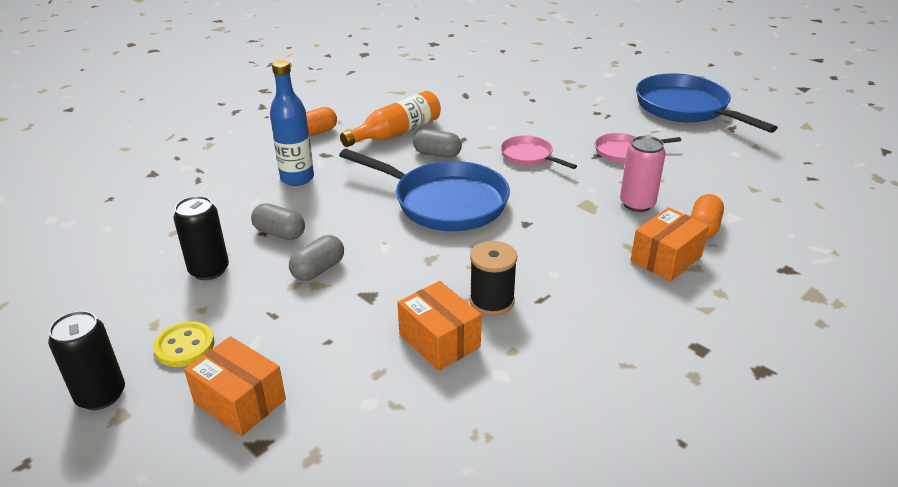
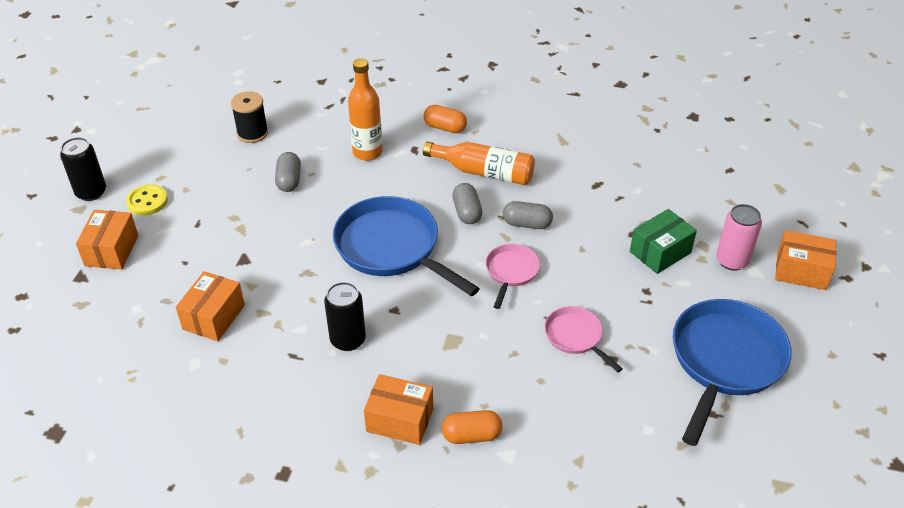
camera: 60 degrees right, 10 degrees up
(209, 270) = (226, 170): black can -> black can (348, 340)
(297, 178) = (367, 152): blue bottle -> orange bottle
(318, 270) = (258, 221): grey capsule -> grey capsule (527, 224)
(444, 202) = (392, 248): blue pan -> blue pan turned 135 degrees clockwise
(492, 301) = (274, 328): black spool -> black spool (252, 133)
(562, 96) = (660, 252): none -> green box
(621, 61) = (801, 271): none -> orange box
(637, 204) = (480, 375): pink can -> pink can (732, 260)

